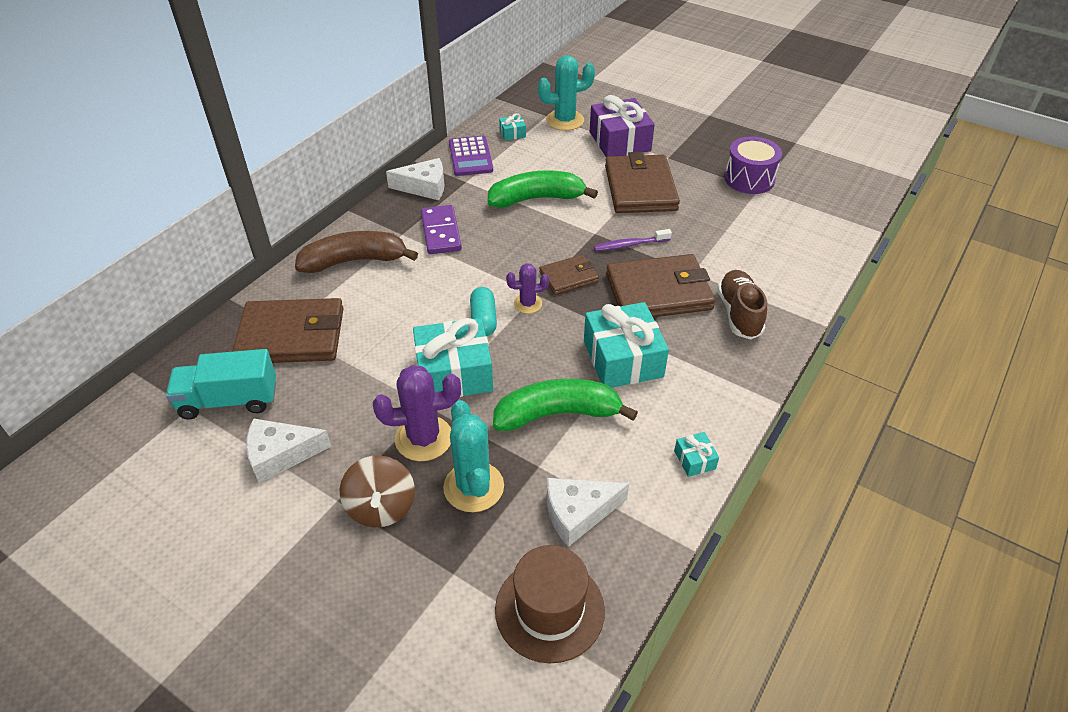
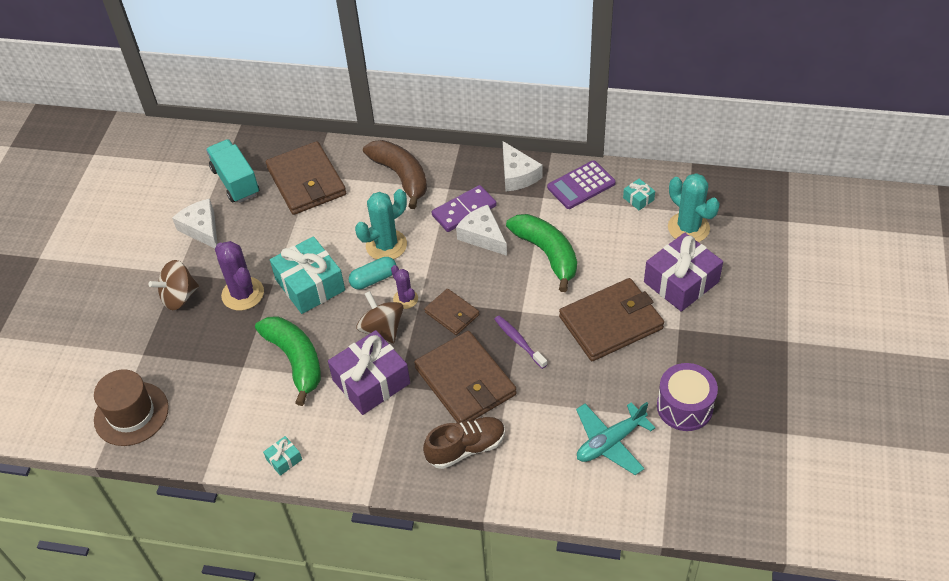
camera: 70 degrees right, 5 degrees up
(473, 487) = (212, 338): turquoise cactus -> turquoise cactus (386, 245)
(557, 332) = (382, 329): none -> brown spinning top
(578, 513) = (210, 403): white cheese -> white cheese (482, 236)
(623, 359) = (371, 382): turquoise gift -> purple gift
(768, 227) = (610, 442): none -> turquoise plane

